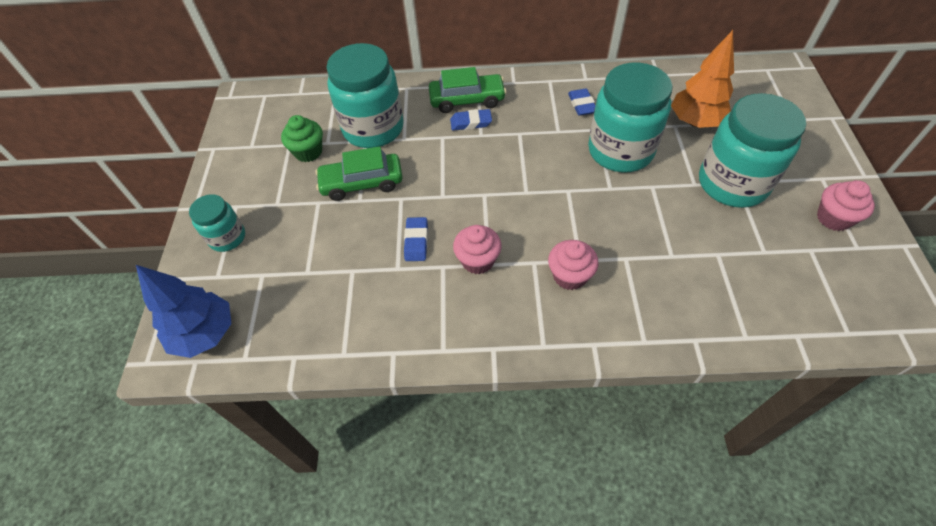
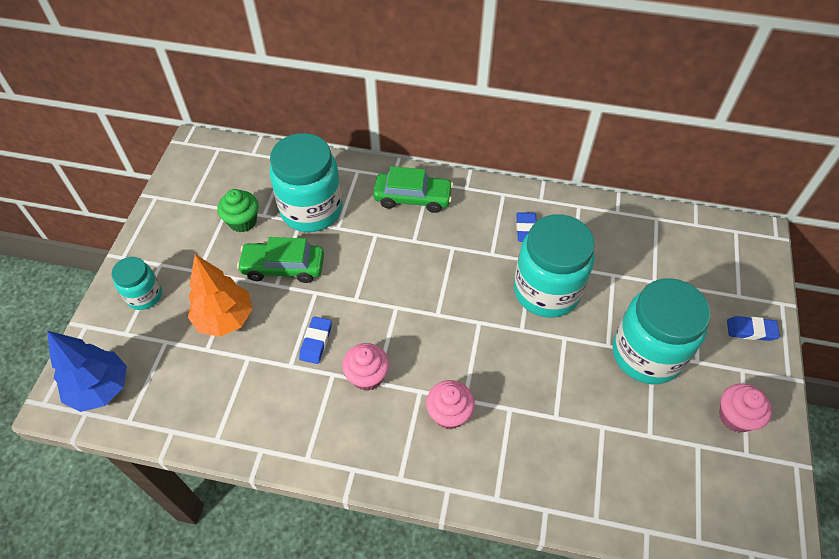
camera: 10 degrees right, 0 degrees up
(471, 123) = (408, 224): blue eraser -> blue eraser (751, 330)
(695, 122) = (635, 275): orange tree -> orange tree (225, 319)

